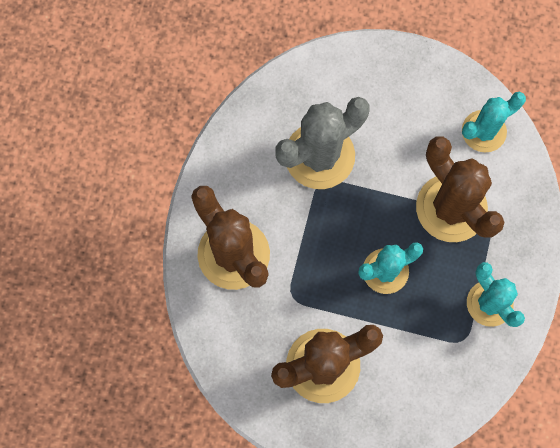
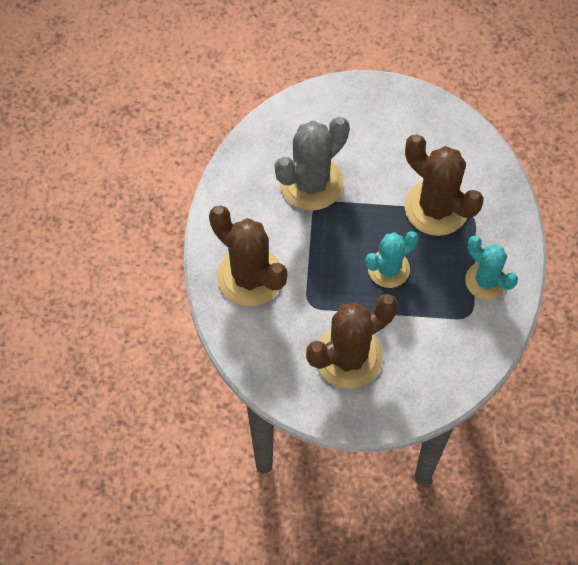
camera: 10 degrees left, 10 degrees down
(484, 131) = (452, 140): turquoise cactus -> none

